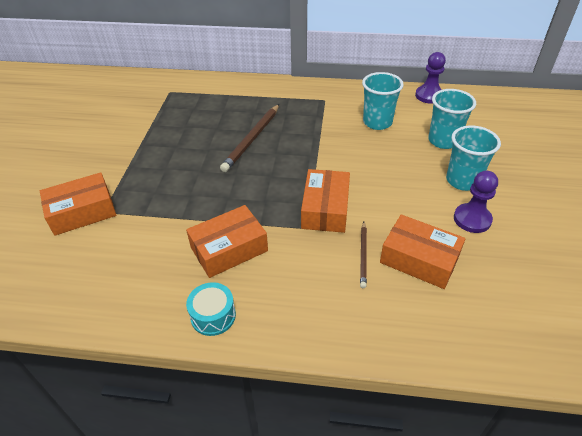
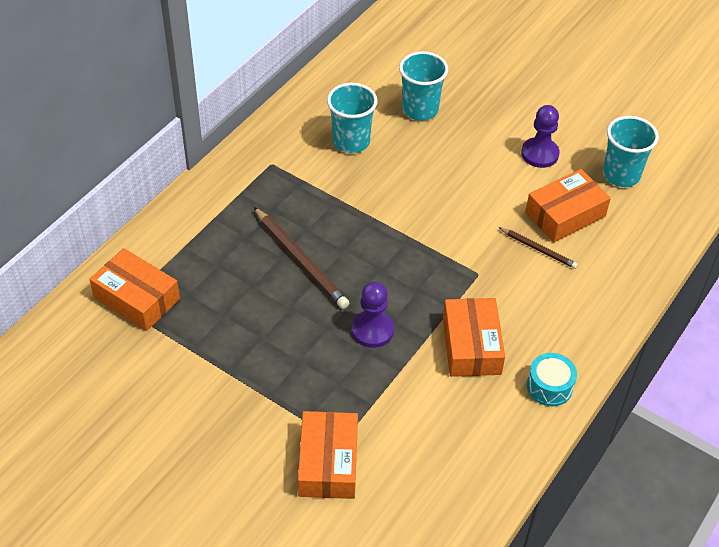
camera: 65 degrees left, 5 degrees up
(325, 209) = (461, 248): orange box -> orange box (136, 298)
(429, 96) = (335, 76): purple pawn -> purple pawn (372, 330)
(462, 181) = (487, 131): turquoise cup -> turquoise cup (621, 175)

